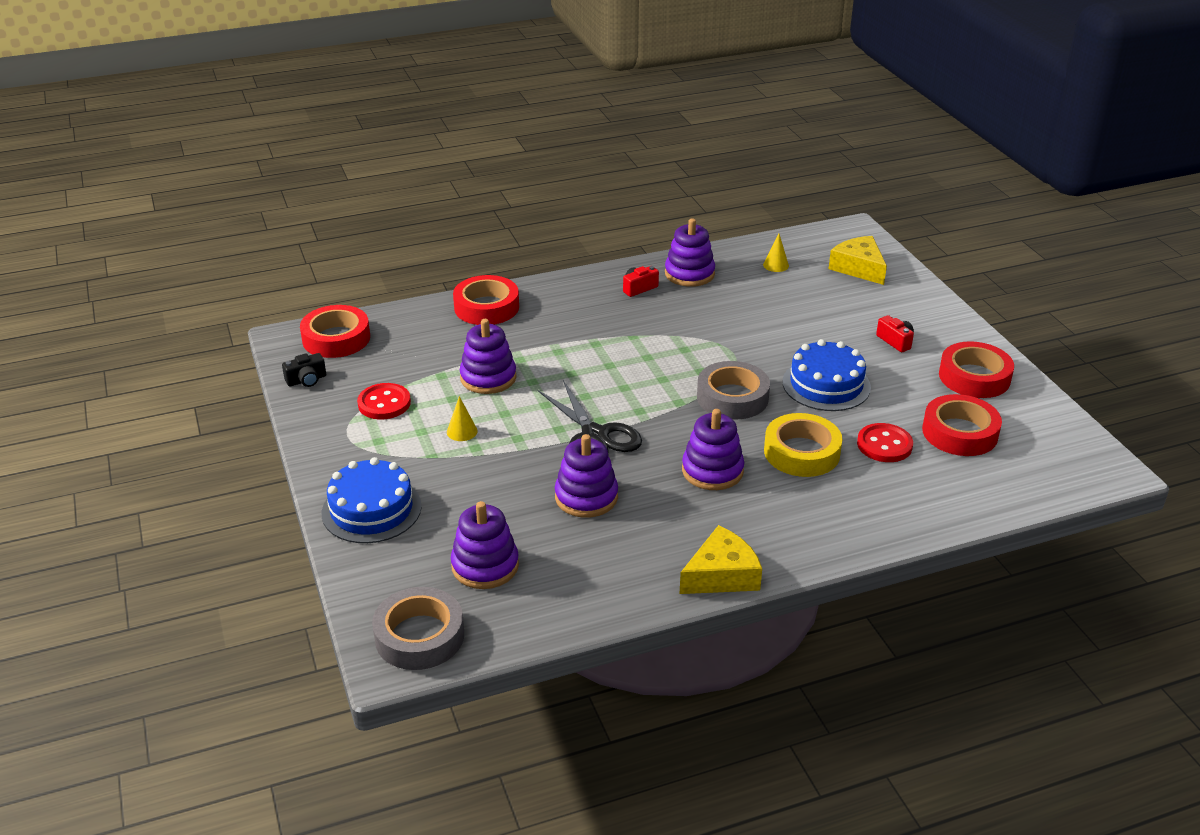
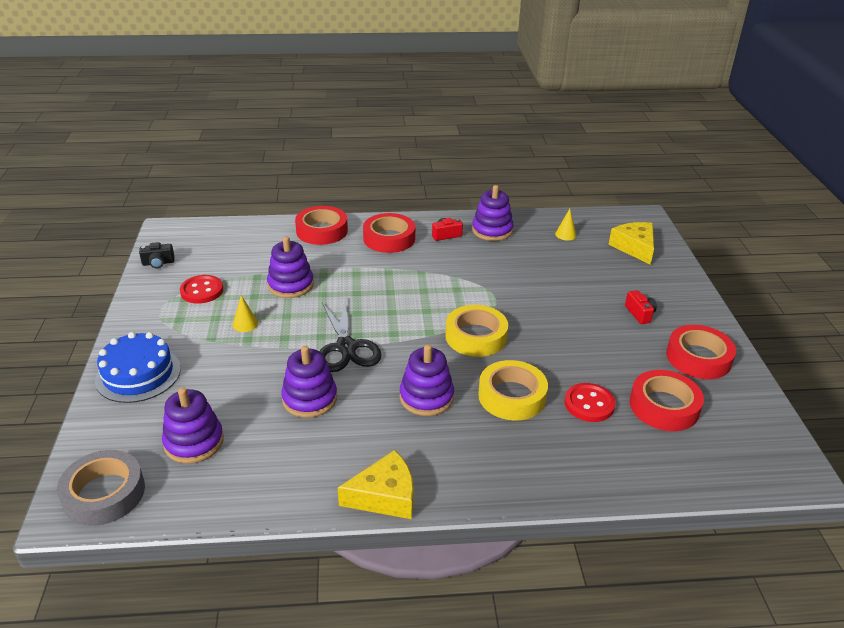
camera: 15 degrees right, 0 degrees up
(336, 338) = (199, 236): red tape -> red tape (389, 238)
(732, 397) = (476, 336): grey tape -> yellow tape
(826, 384) = (561, 340): blue cake -> none

